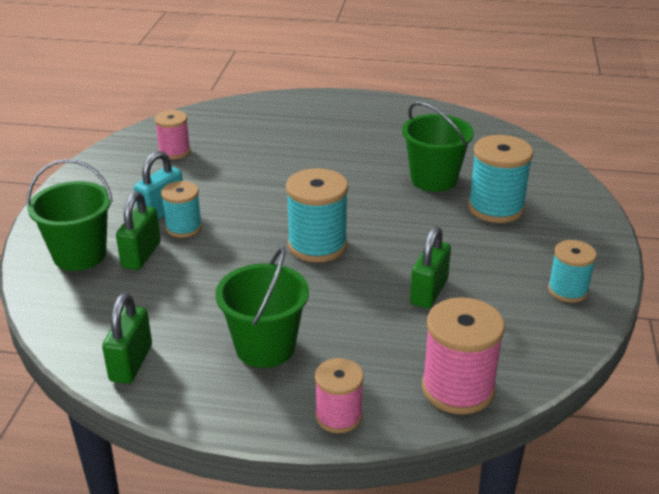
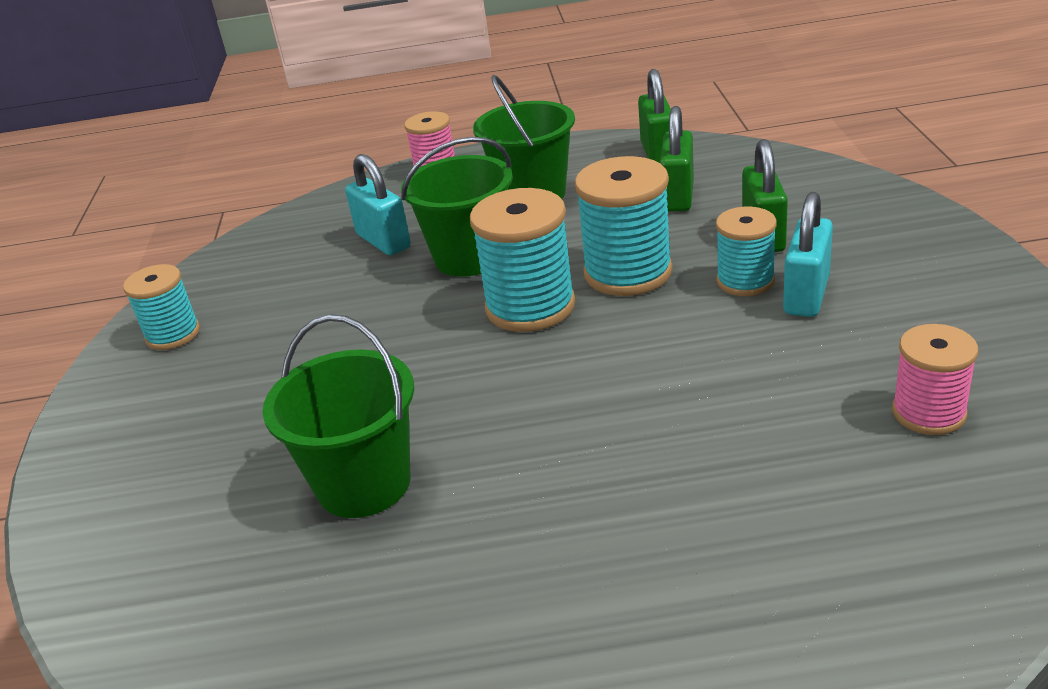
camera: 170 degrees right, 0 degrees up
(80, 255) = (843, 215): green bucket -> green bucket (470, 257)
(405, 333) = (383, 241): none -> turquoise padlock
(429, 292) = (359, 288): green padlock -> green padlock (678, 196)
(458, 388) = (324, 213): pink spool -> none
(496, 208) = (248, 445): turquoise spool -> turquoise spool (628, 273)

